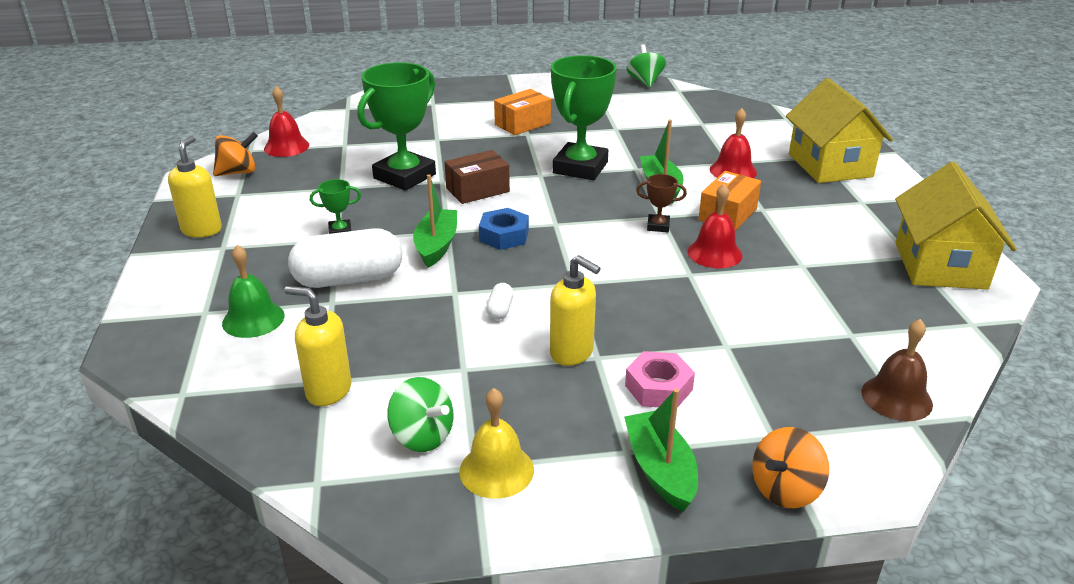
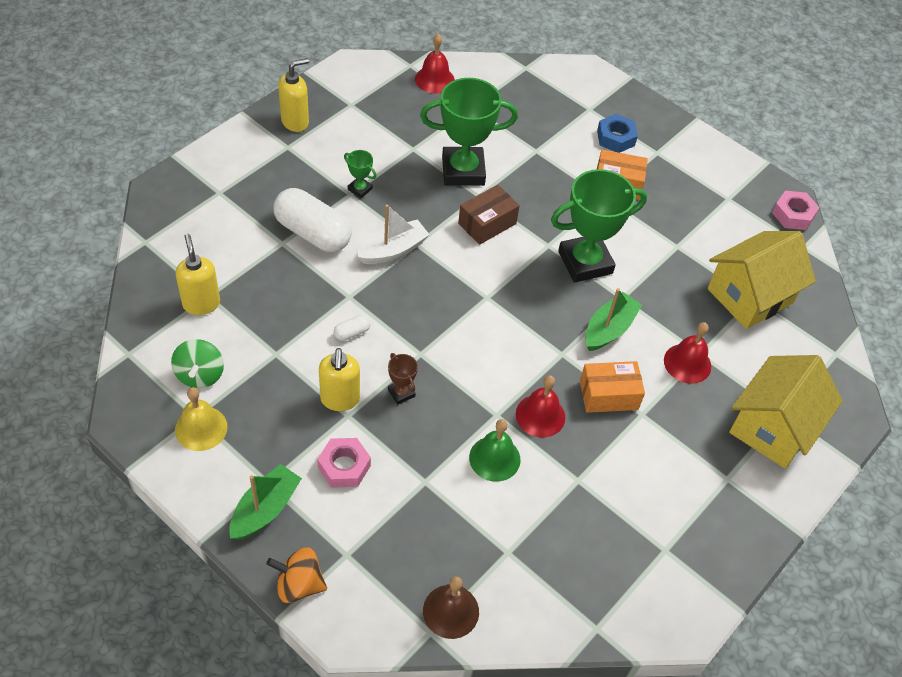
camera: 45 degrees right, 20 degrees up
(238, 172) = (376, 83): orange spinning top -> none
(253, 319) = (233, 219): green bell -> green bell (494, 458)
(436, 245) = (393, 250): green boat -> white boat
(477, 190) = (487, 223): brown box -> brown box turned 60 degrees counterclockwise
(504, 236) = (441, 278): blue nut -> blue nut (616, 138)
(645, 82) = (793, 215): green spinning top -> pink nut
(658, 226) = (545, 360): brown trophy -> brown trophy (401, 393)
(940, 265) = (669, 576): yellow house -> yellow house (750, 296)

